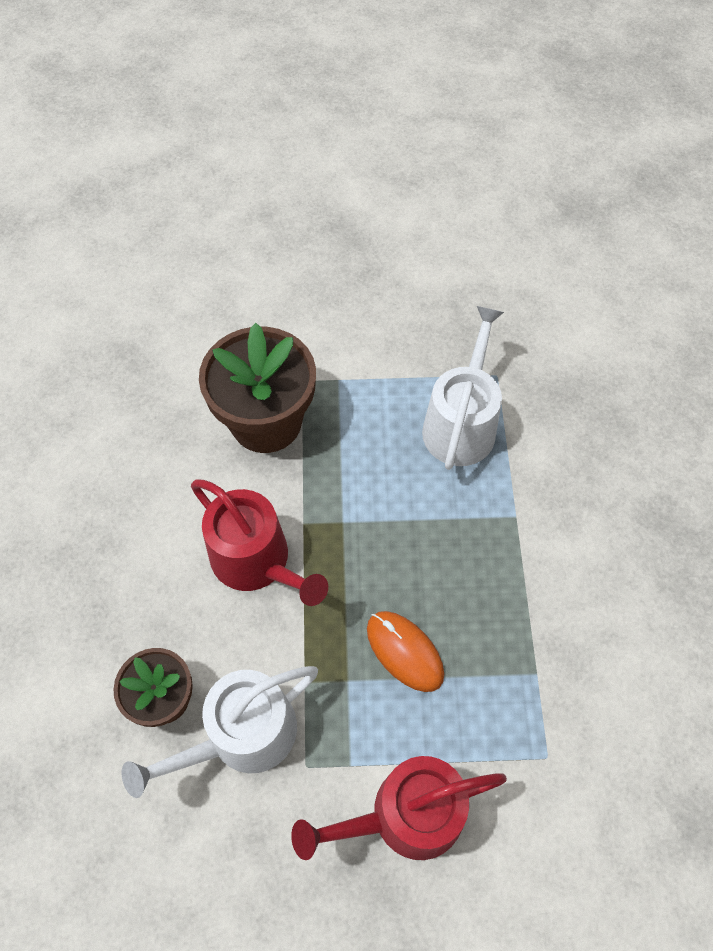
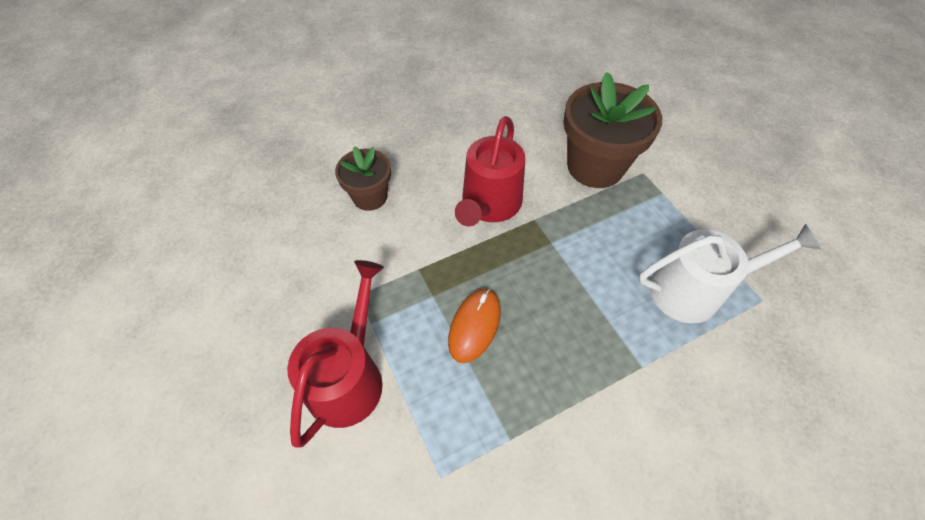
camera: 65 degrees right, 5 degrees down
(242, 735) = (364, 248): white watering can -> none
(405, 815) = (349, 377): red watering can -> red watering can turned 60 degrees clockwise

